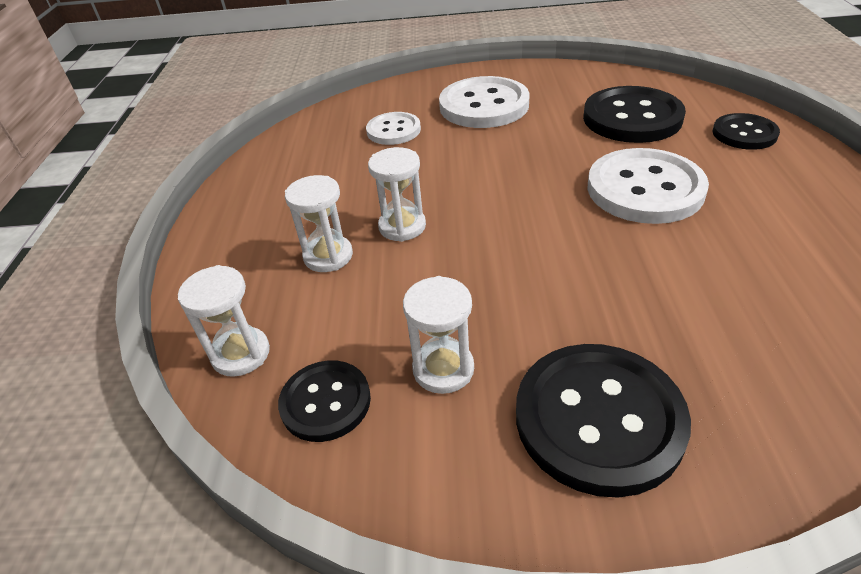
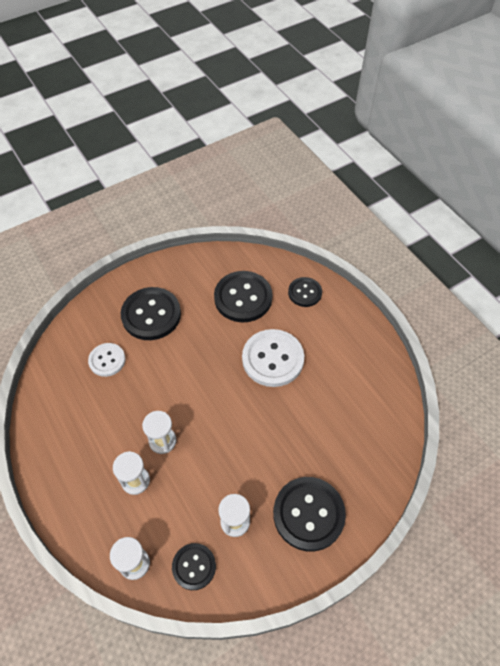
camera: 35 degrees left, 15 degrees up
(484, 105) = (151, 315): white button -> black button

